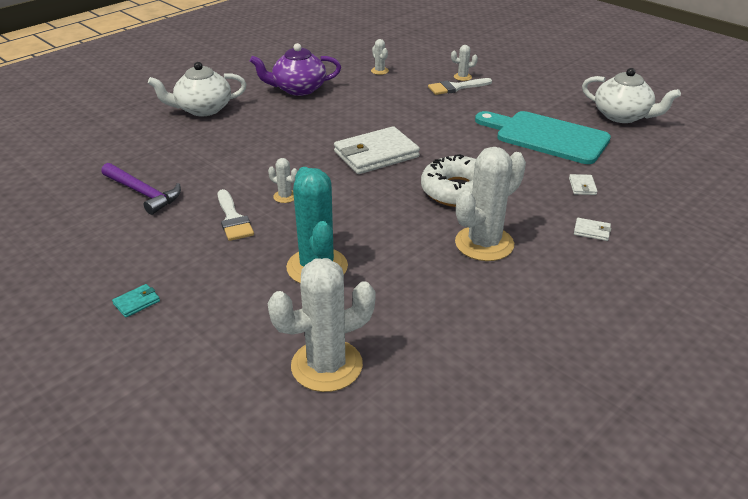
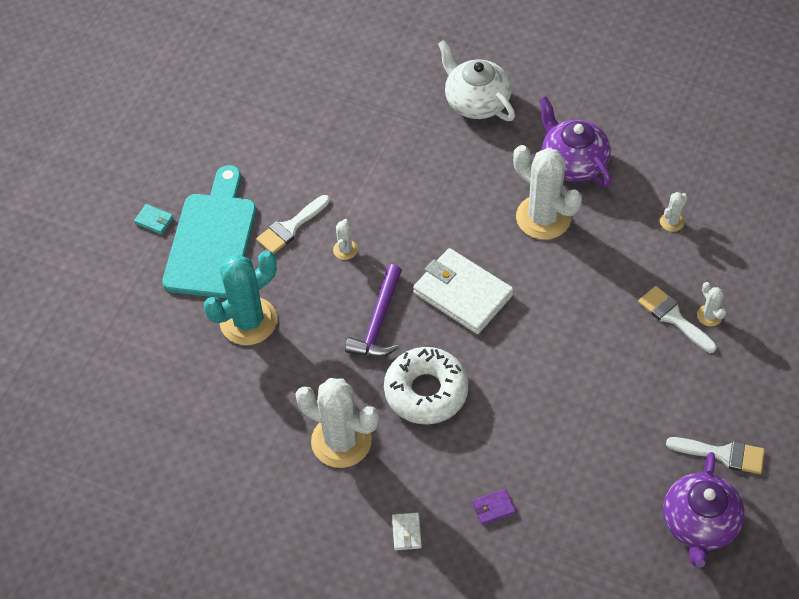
camera: 70 degrees right, 20 degrees up
(143, 193) = (299, 141): purple hammer -> purple hammer (378, 322)
(327, 365) = (132, 377): white cactus -> white cactus (543, 217)
(546, 136) = (593, 448): turquoise cutting board -> turquoise cutting board (212, 239)
(571, 97) = (722, 454): none -> white brush
(582, 186) = (493, 508): white wallet -> purple wallet
(622, 116) = (699, 524): white teapot -> purple teapot

